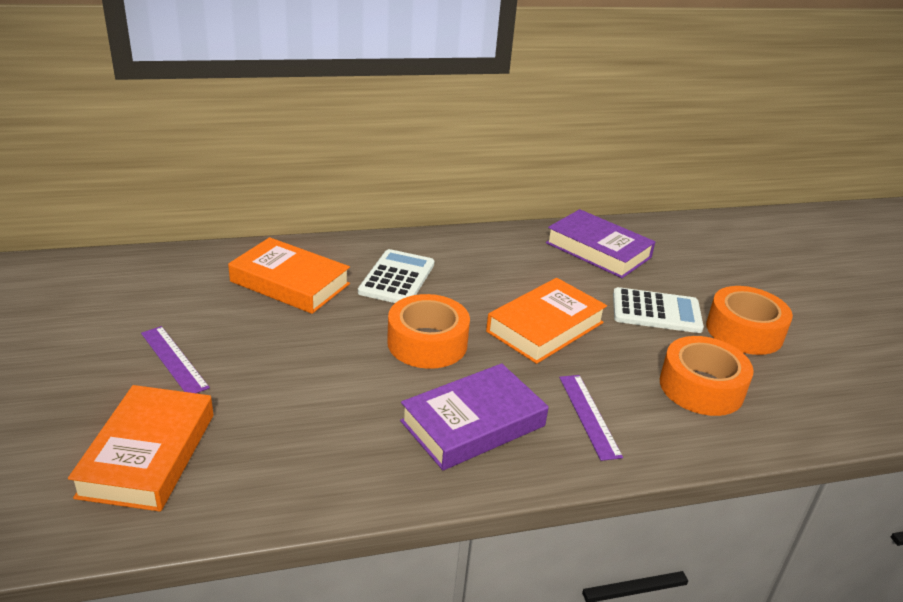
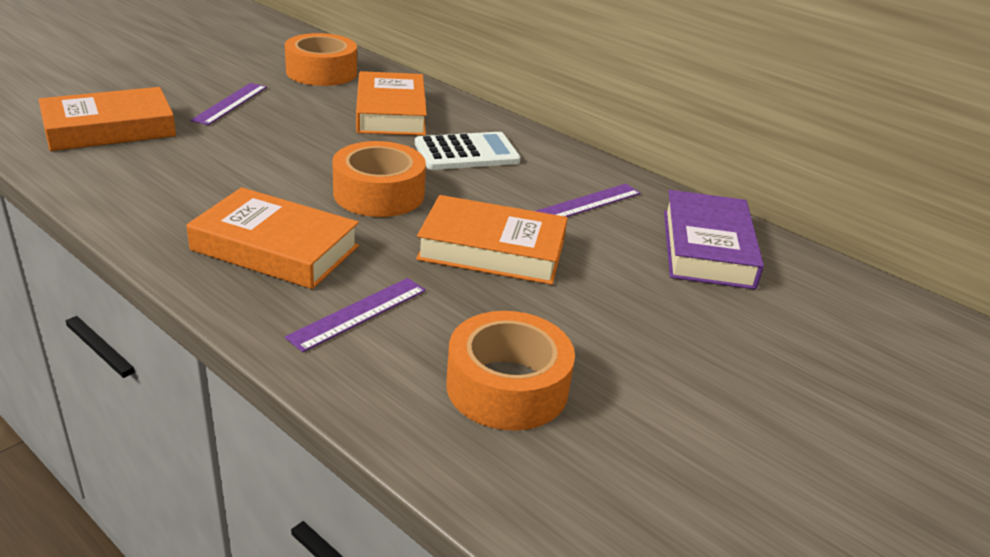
camera: 55 degrees right, 0 degrees up
(473, 424) = (275, 248): purple book -> orange book
(513, 263) = (589, 203): none -> purple ruler
(656, 311) = (632, 318): white calculator -> none
(744, 331) = (691, 403): orange tape -> orange tape (321, 72)

